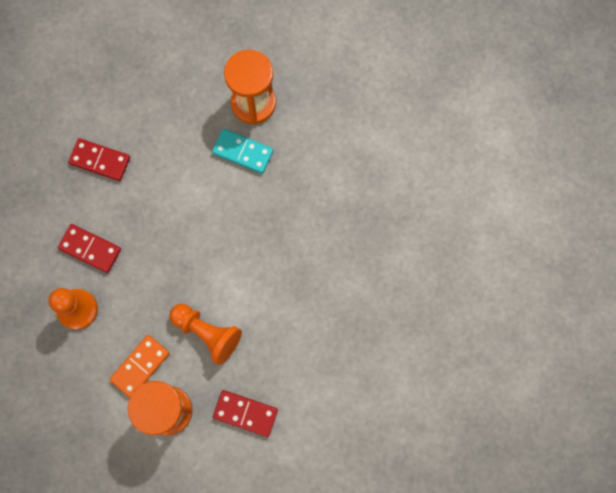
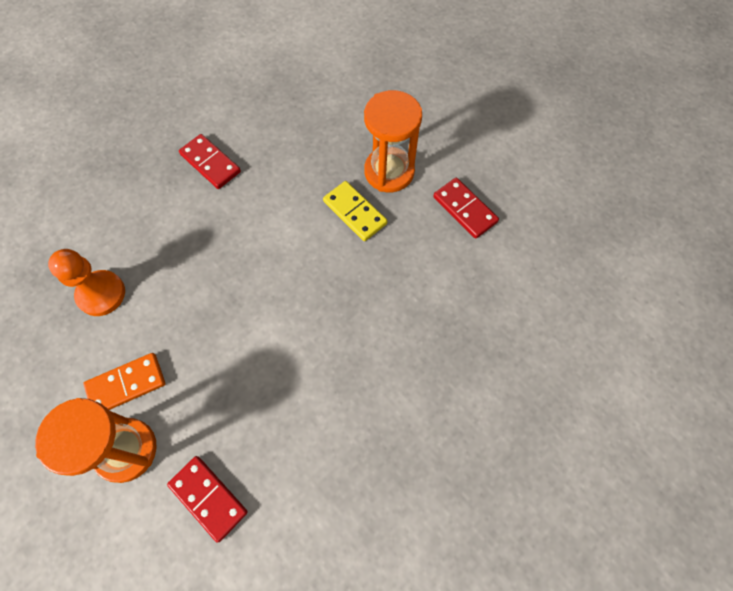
camera: 25 degrees right, 10 degrees down
(90, 249) = (151, 240): red domino -> red domino (465, 209)
(207, 333) = (217, 382): orange pawn -> none
(242, 152) = (354, 212): turquoise domino -> yellow domino

